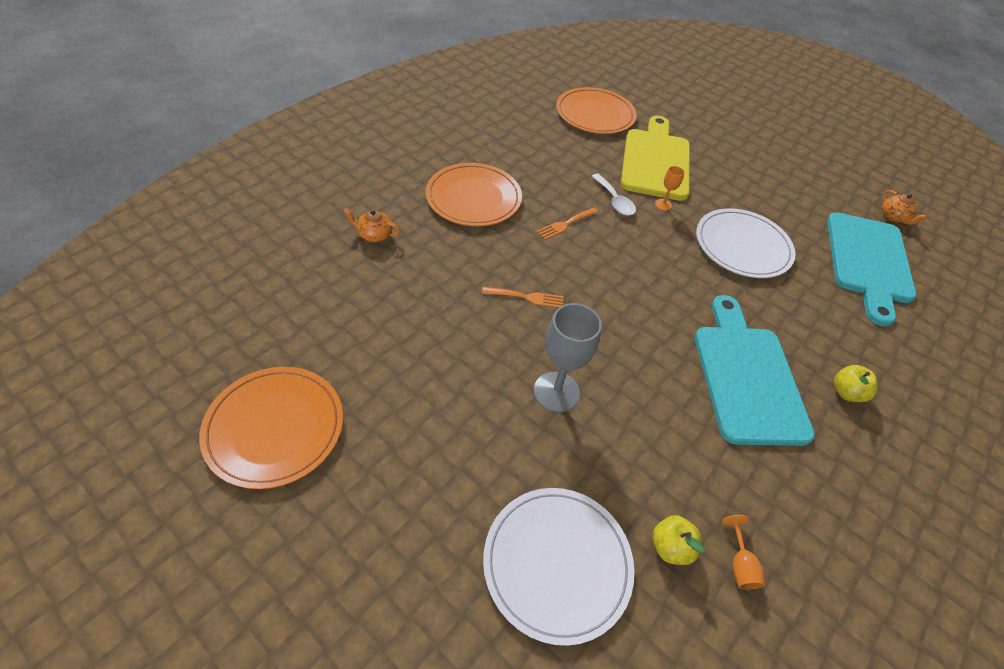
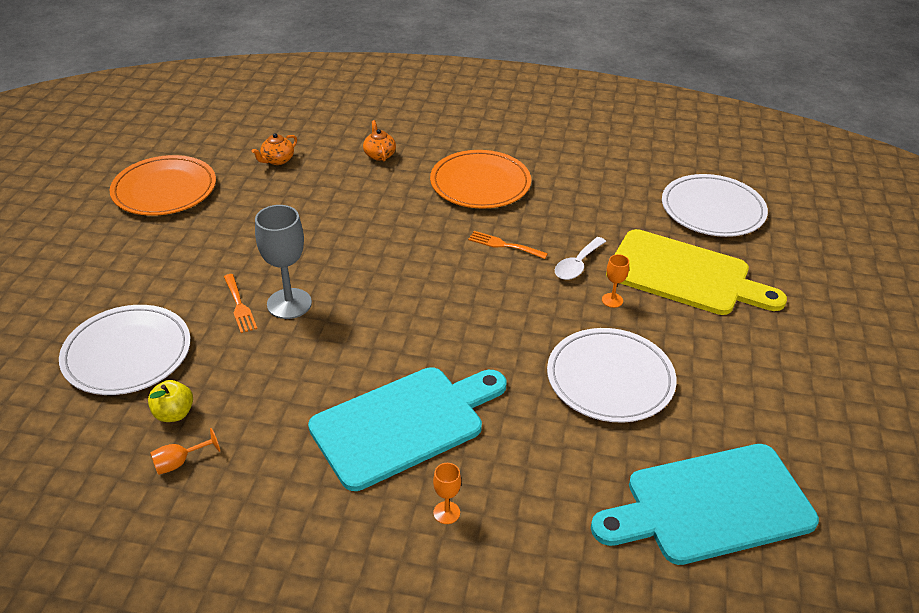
camera: 65 degrees right, 10 degrees down
(527, 297) = (383, 254): orange fork -> orange fork (239, 306)
(595, 114) = (712, 209): orange plate -> white plate
(655, 161) = (685, 275): yellow cutting board -> yellow cutting board turned 45 degrees clockwise
(846, 392) = (446, 512): yellow apple -> orange goblet
(893, 217) = (852, 523): orange teapot -> orange teapot (277, 160)

